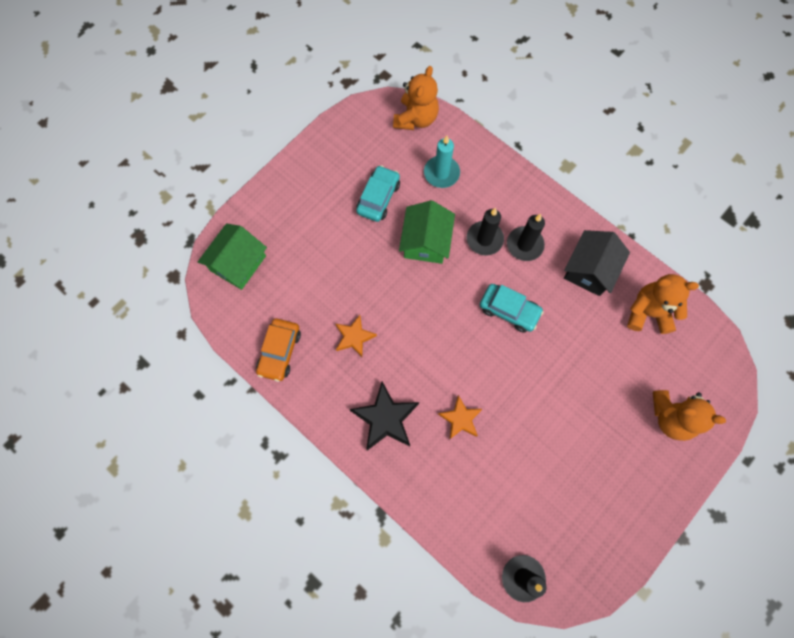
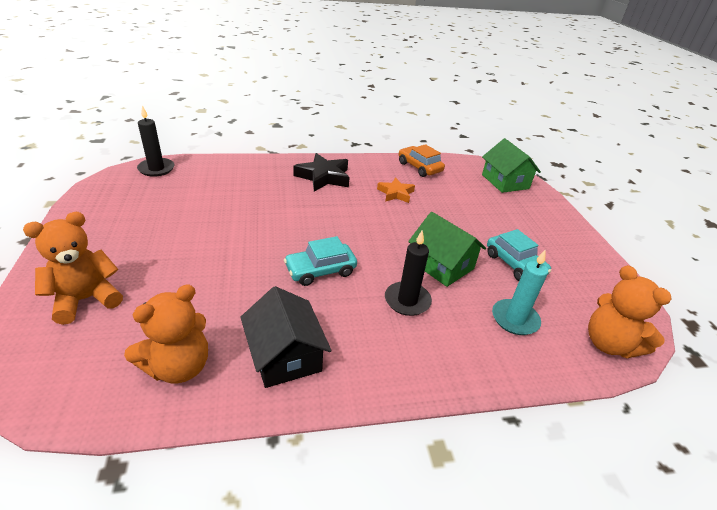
camera: 125 degrees right, 35 degrees down
(460, 419) = (278, 200): orange star -> none
(524, 245) = (371, 324): black candle -> none

